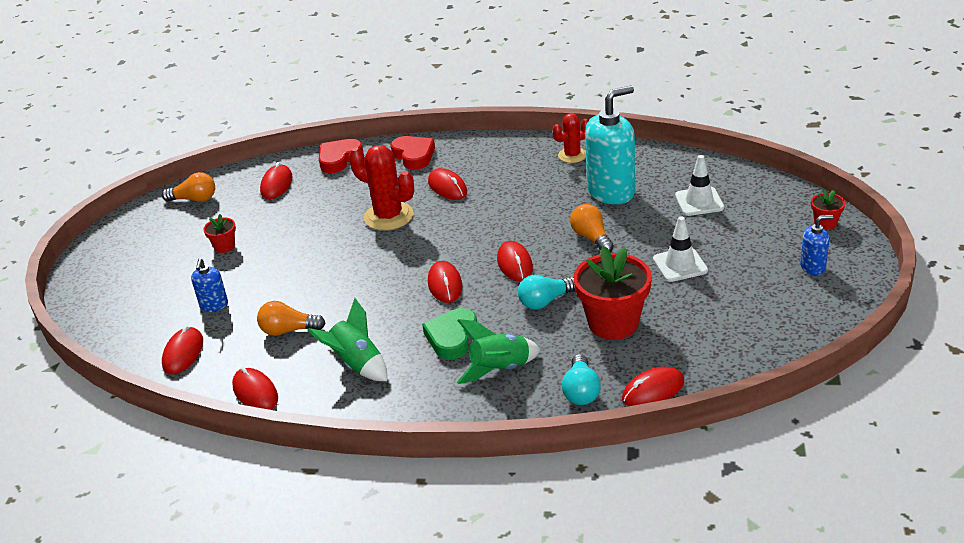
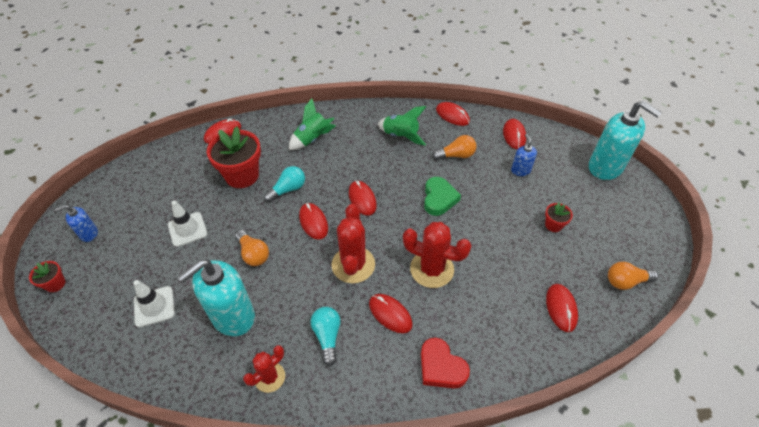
camera: 165 degrees right, 15 degrees up
(99, 302) = (605, 167): none -> turquoise soap dispenser
(339, 159) = (520, 356): red heart -> none
(452, 337) = (346, 158): green heart -> green heart (439, 199)
(475, 224) = (353, 265): none -> red cactus
(581, 391) = (264, 130): turquoise light bulb -> turquoise light bulb (327, 336)

